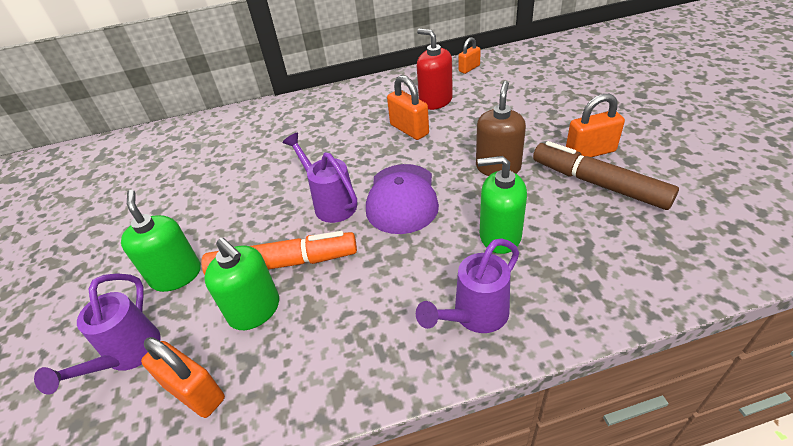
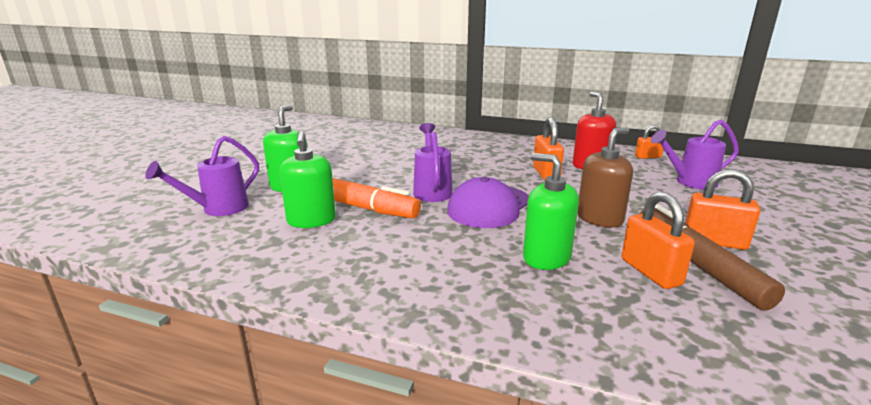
camera: 30 degrees right, 20 degrees down
(195, 392) = (227, 241): orange padlock -> orange padlock (650, 272)
(474, 316) = (459, 293): purple watering can -> purple watering can (689, 182)

